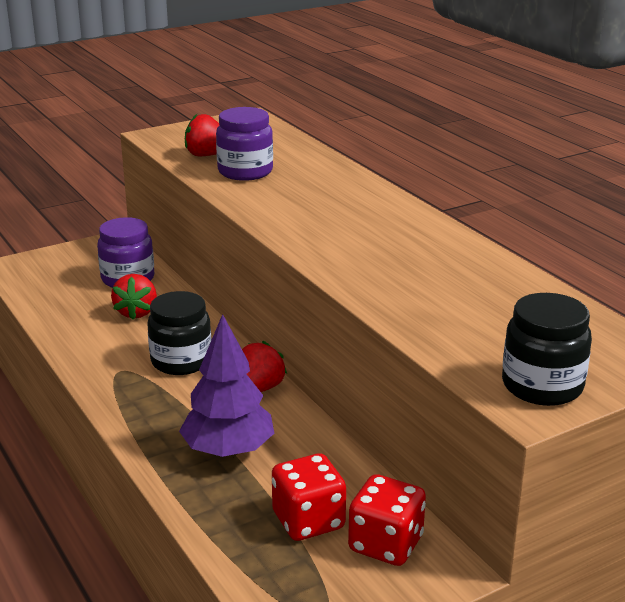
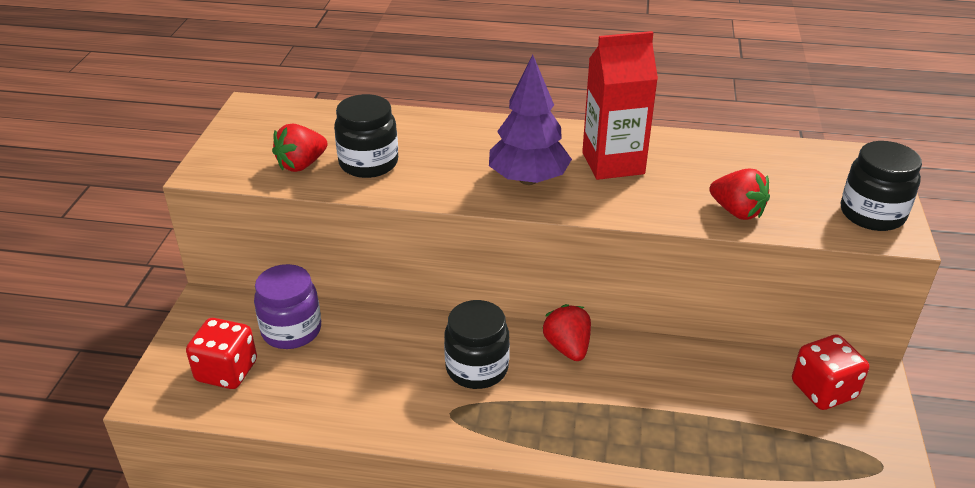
camera: 50 degrees left, 10 degrees up
(136, 312) = (360, 354): red strawberry -> red strawberry (737, 212)
(228, 451) = (639, 409): purple tree -> purple tree (528, 179)
(245, 172) = (368, 163): purple jar -> black jar
(308, 521) = (767, 413): red dice -> red dice (226, 371)
(404, 248) = (613, 163): none -> red carton

